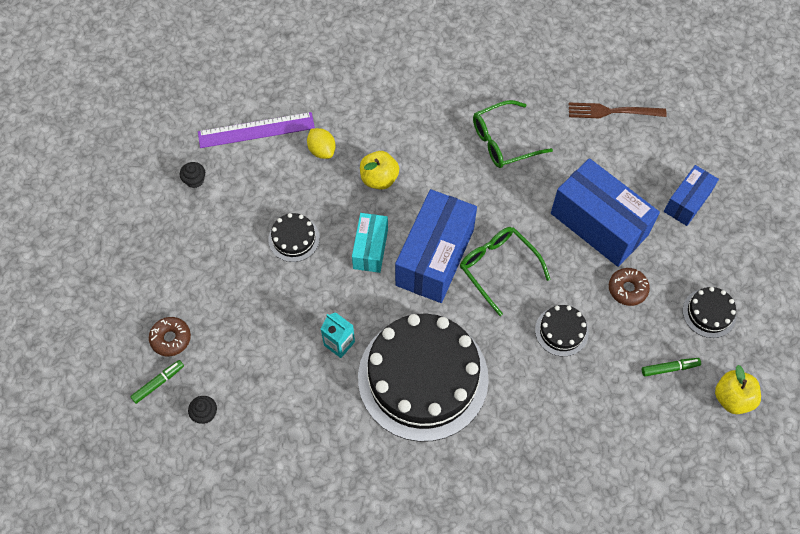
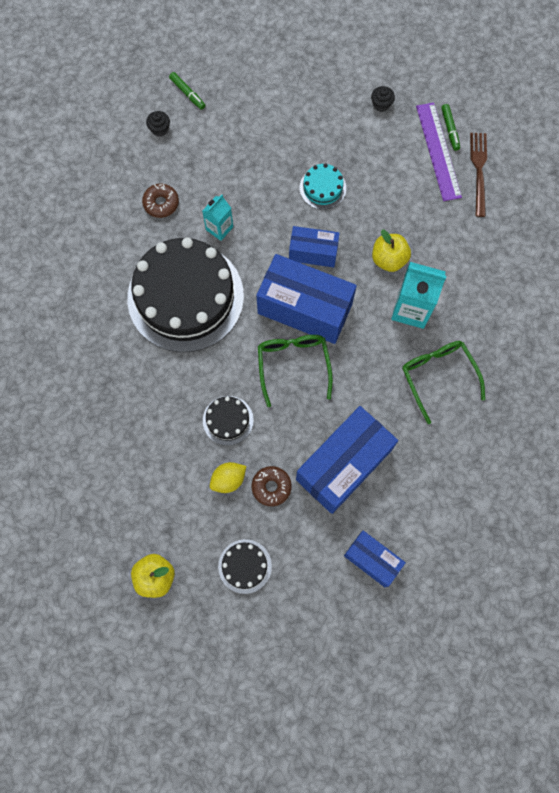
camera: 90 degrees right, 10 degrees up
(171, 339) = (226, 99): brown donut -> brown donut (161, 203)
(294, 239) = (322, 188): black cake -> turquoise cake
(322, 150) = (418, 208): yellow lemon -> yellow lemon (228, 480)
(370, 249) = (313, 252): turquoise box -> blue box
(434, 161) = (411, 309): none -> turquoise carton
(498, 268) = (293, 365): green glasses -> green glasses turned 60 degrees counterclockwise
(612, 111) = (482, 491): brown fork -> brown fork (479, 170)
(669, 368) = (187, 519): green marker -> green marker (450, 129)

